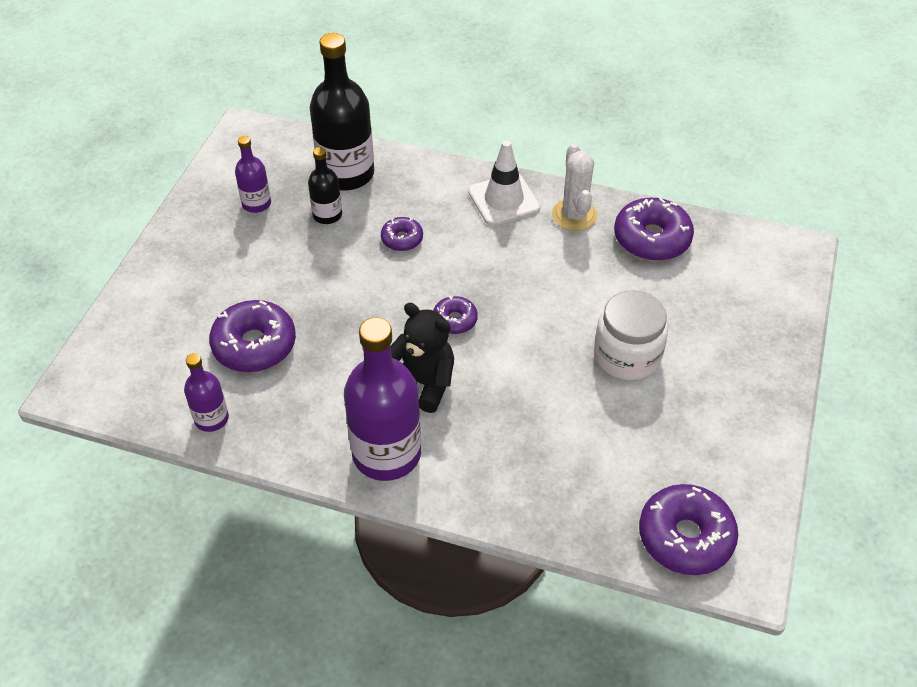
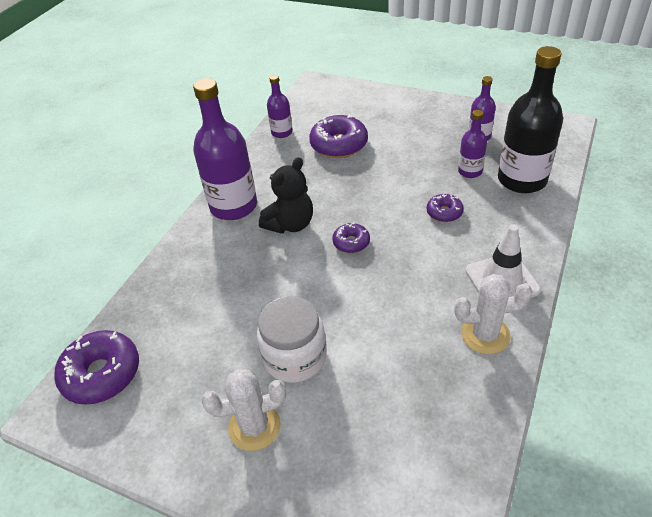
camera: 100 degrees right, 5 degrees down
(327, 215) = (470, 171): black bottle -> purple bottle
(651, 239) = (453, 402): purple donut -> none
(712, 379) = (254, 427): none -> white cactus

